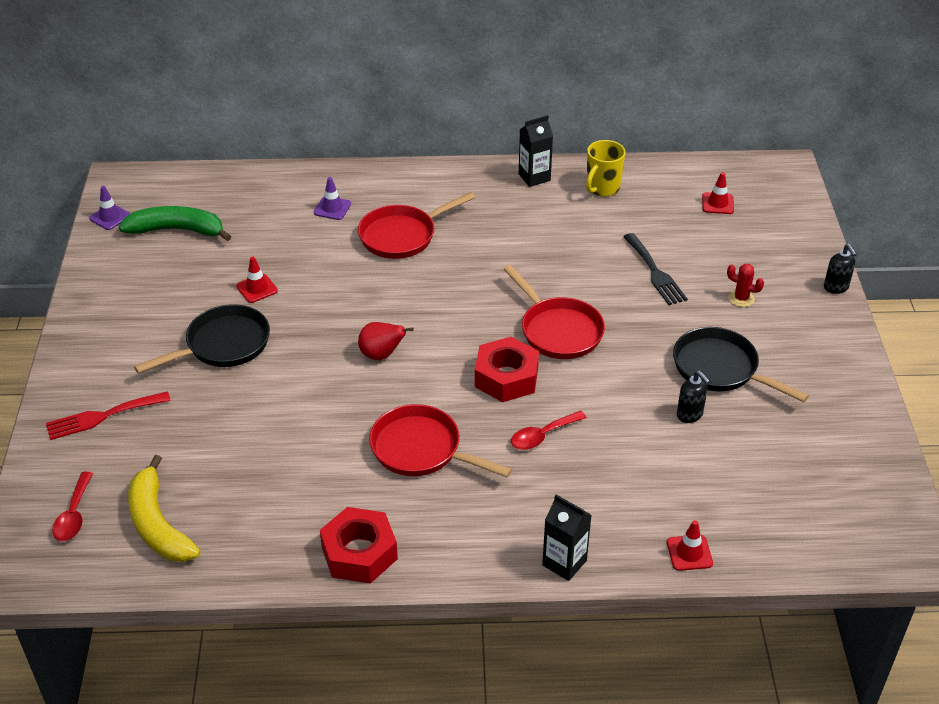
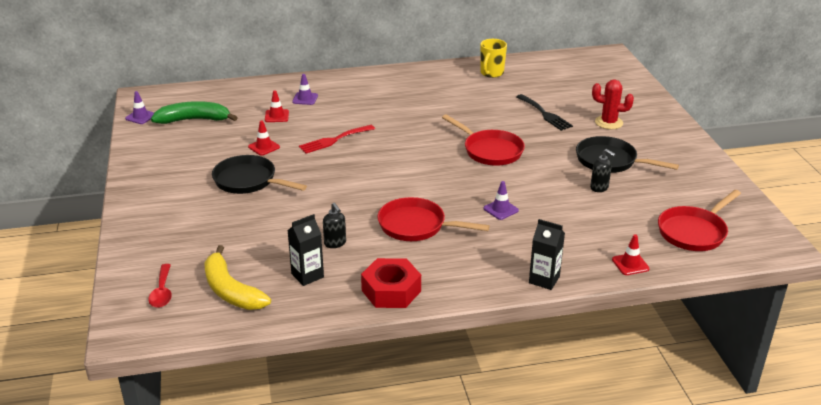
camera: 10 degrees left, 10 degrees down
(102, 416) = (168, 231): red fork -> red fork (334, 140)
(223, 345) = (248, 181): black pan -> black pan turned 105 degrees counterclockwise
(381, 355) = (368, 175): red pear -> none
(402, 236) = (360, 109): red pan -> red pan (694, 232)
(506, 377) = (463, 179): red nut -> none
(534, 177) = (442, 71): black carton -> black carton (307, 275)
(542, 436) = (501, 209): red spoon -> purple traffic cone
(717, 203) = (572, 75): red traffic cone -> red traffic cone (276, 116)
(741, 298) = (608, 122): red cactus -> red cactus, size x1.53
(836, 287) = (669, 111): black soap dispenser -> black soap dispenser (335, 243)

